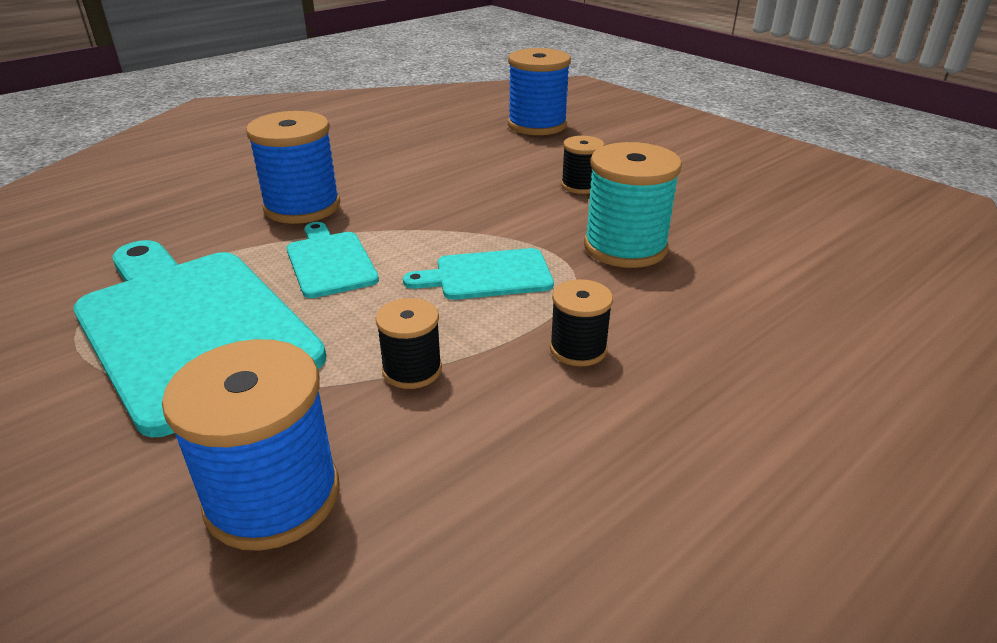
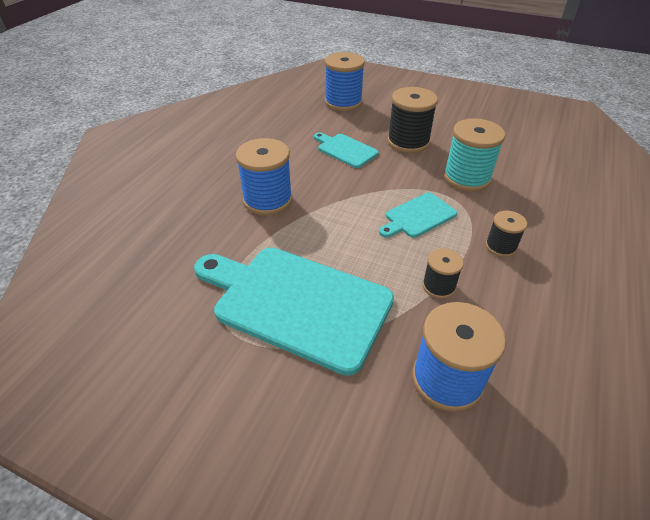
camera: 25 degrees left, 10 degrees up
(330, 262) = (326, 234): turquoise cutting board -> turquoise cutting board (345, 150)
(580, 185) = (408, 142): black spool -> black spool, size x1.80

